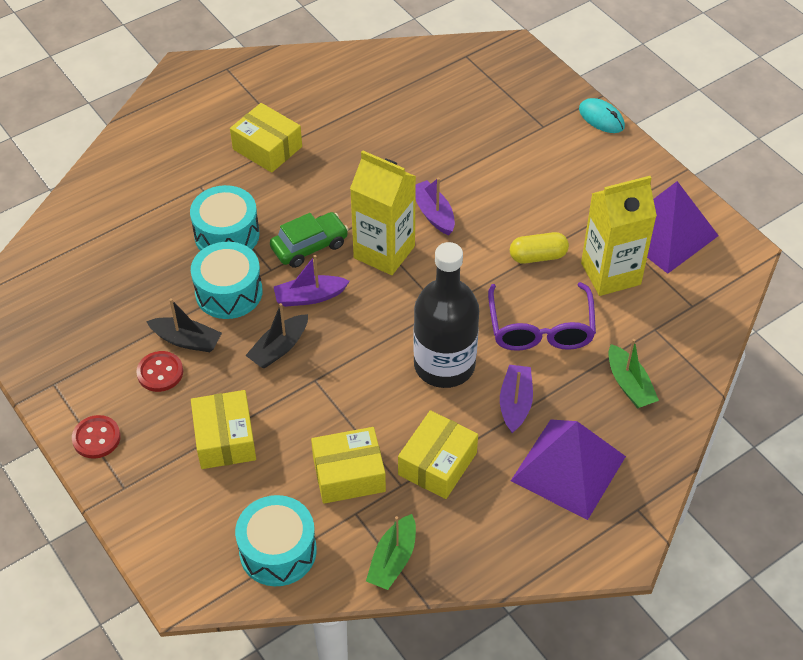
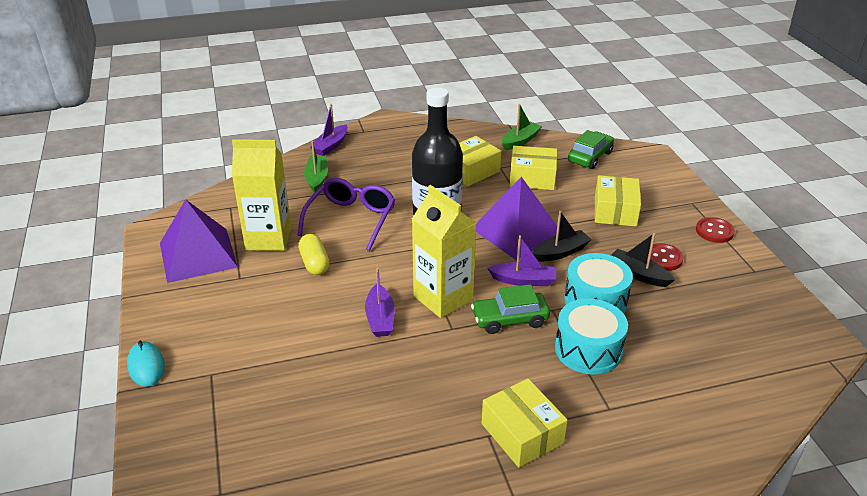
camera: 160 degrees left, 15 degrees down
(278, 551) = (590, 157): turquoise drum -> green car
(515, 403) = (400, 186): purple boat -> purple boat (331, 146)
(538, 256) = (314, 263): yellow capsule -> yellow capsule turned 60 degrees clockwise
(568, 468) = (390, 153): purple pyramid -> purple pyramid (517, 231)

